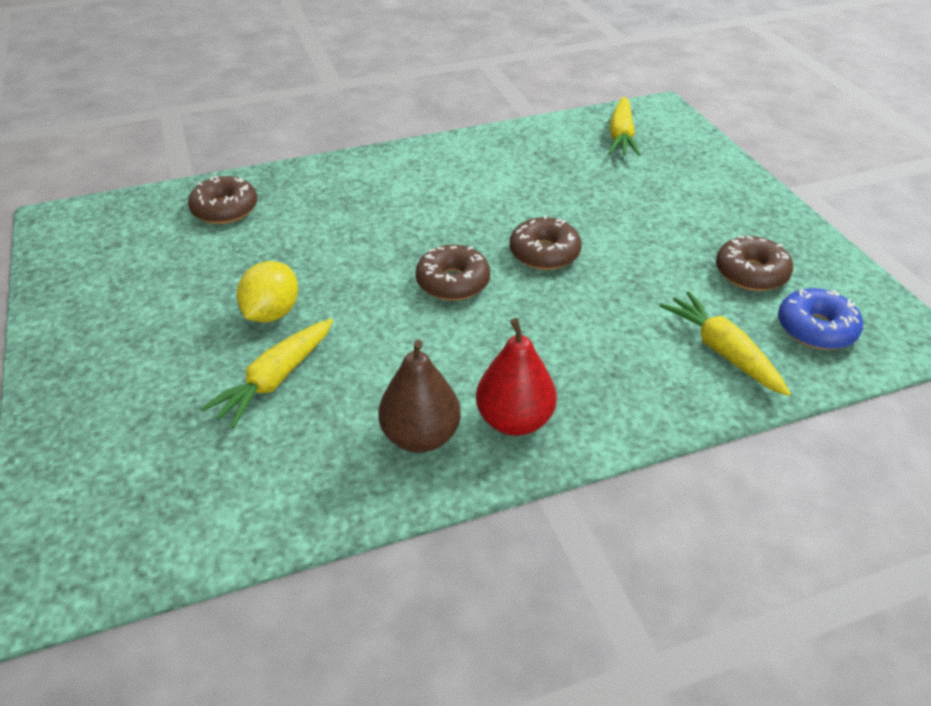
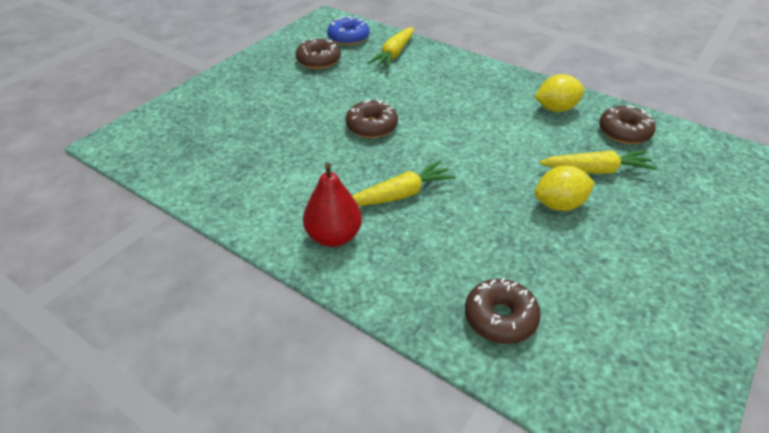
camera: 125 degrees left, 0 degrees up
(420, 436) = (556, 109): brown pear -> yellow lemon
(453, 282) = (440, 148): brown donut -> brown donut (624, 132)
(514, 420) = (510, 89): red pear -> red pear (334, 236)
(621, 136) = (177, 146): yellow carrot -> yellow carrot (400, 194)

